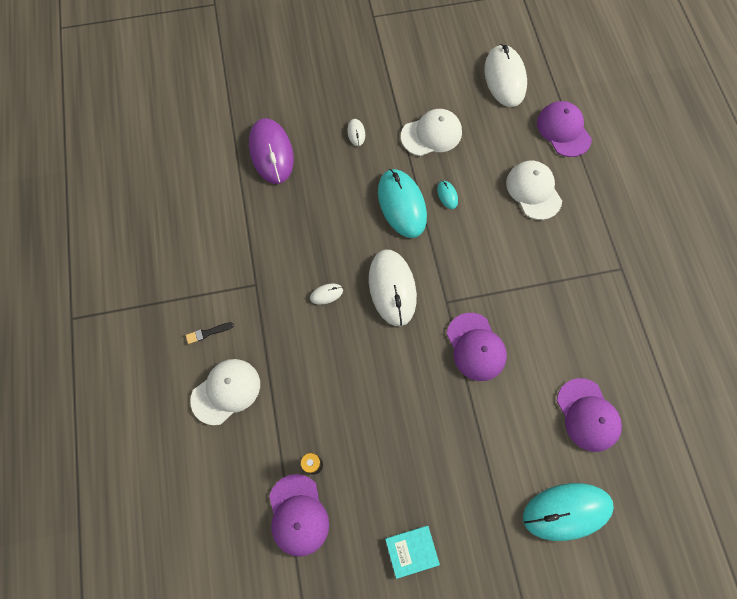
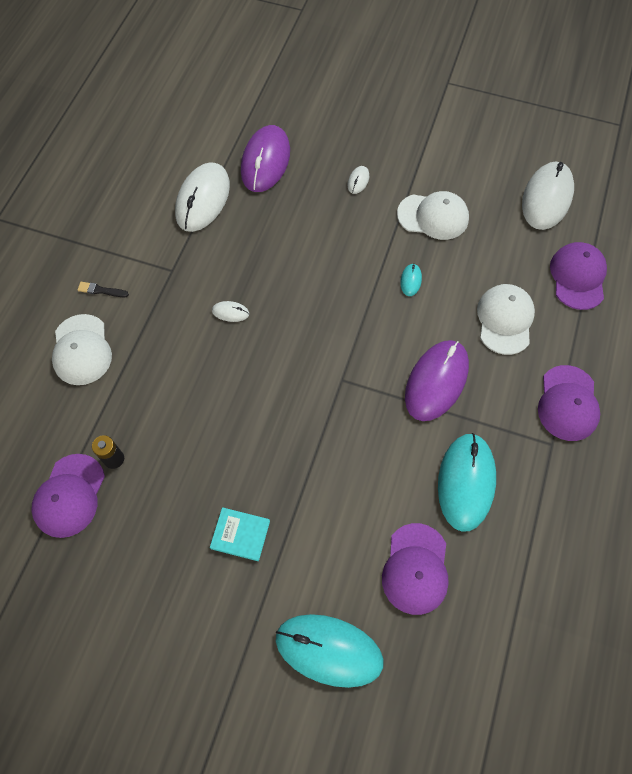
camera: 30 degrees right, 5 degrees down
(226, 391) = (82, 350): white cap -> white cap turned 90 degrees clockwise
(392, 288) = (297, 339): white mouse -> white mouse (203, 199)
(402, 204) = (359, 267): turquoise mouse -> turquoise mouse (466, 482)
(411, 551) = (150, 593): turquoise book -> turquoise book (240, 534)
(476, 347) = (343, 438): purple cap -> purple cap (568, 403)
(515, 265) = (436, 381): none -> purple mouse

